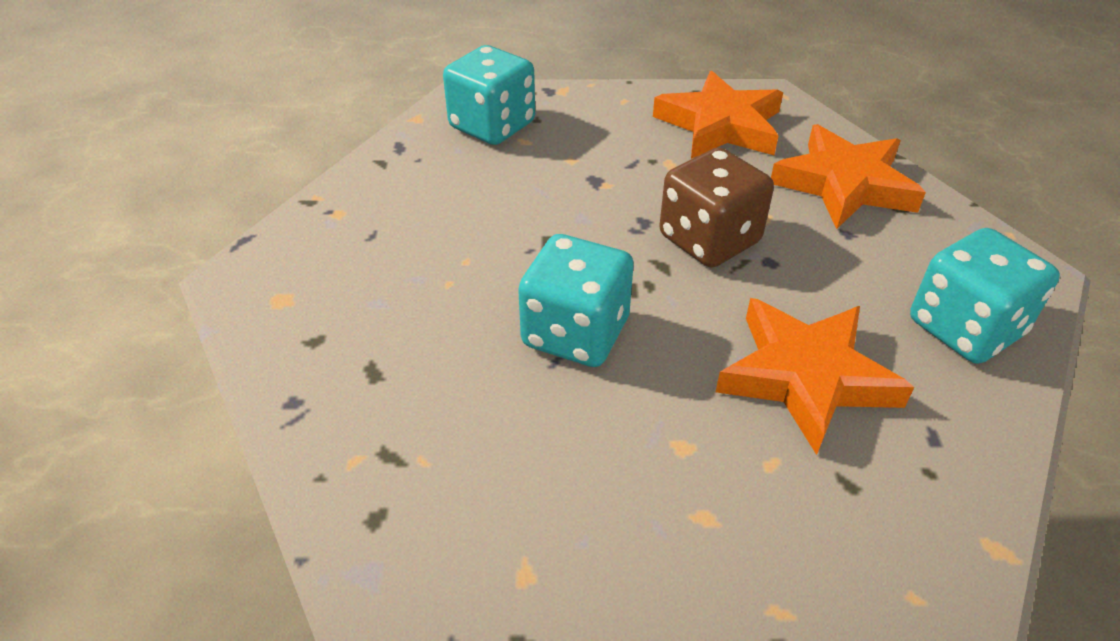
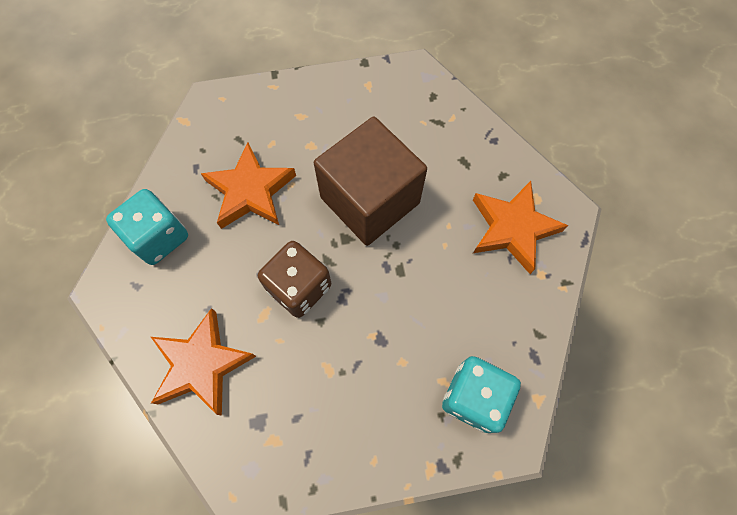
camera: 170 degrees right, 25 degrees up
(575, 333) = (370, 200): turquoise dice -> brown cube
(720, 125) = (290, 432): orange star -> orange star (512, 228)

